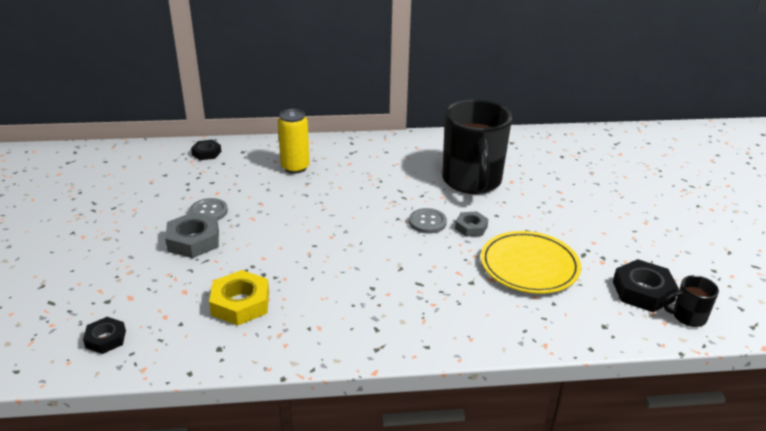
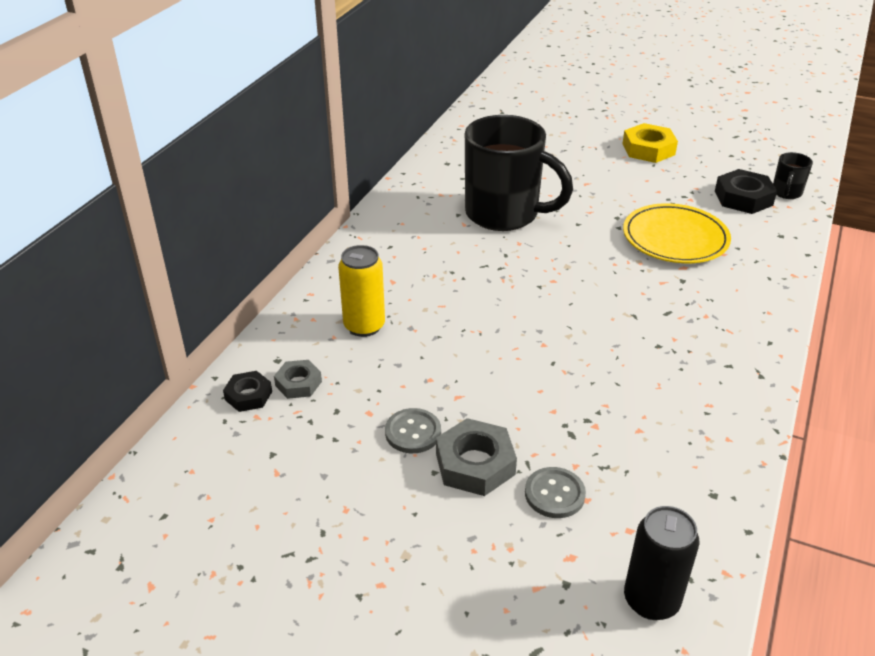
camera: 60 degrees left, 5 degrees up
(105, 339) = (651, 600): black nut -> black can
(240, 303) = (636, 454): yellow nut -> yellow nut (648, 149)
(427, 222) = (561, 269): grey button -> grey button (554, 494)
(471, 227) = (590, 246): grey nut -> grey nut (298, 383)

